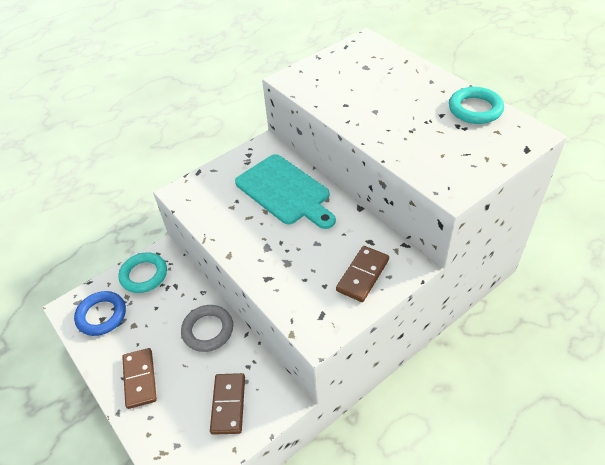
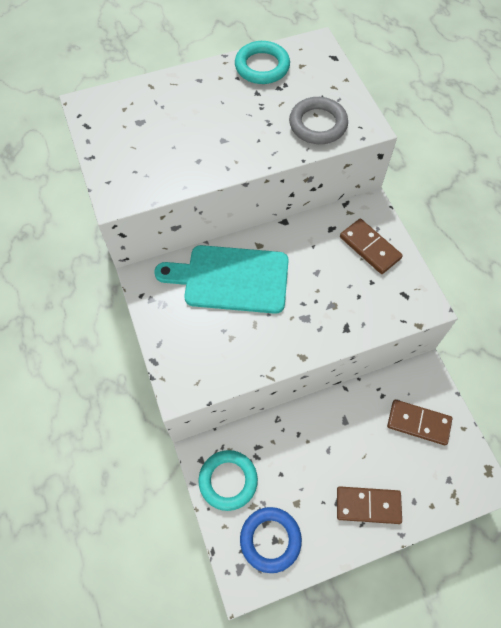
camera: 75 degrees left, 15 degrees up
(208, 330) = (329, 424): grey ring -> grey ring (318, 124)
(285, 191) = (231, 279): turquoise cutting board -> turquoise cutting board turned 150 degrees counterclockwise

